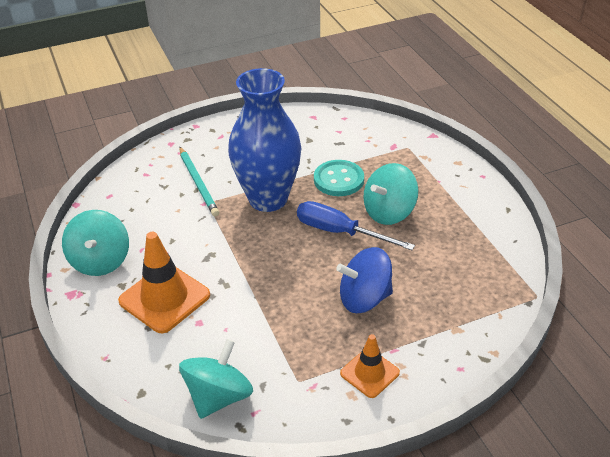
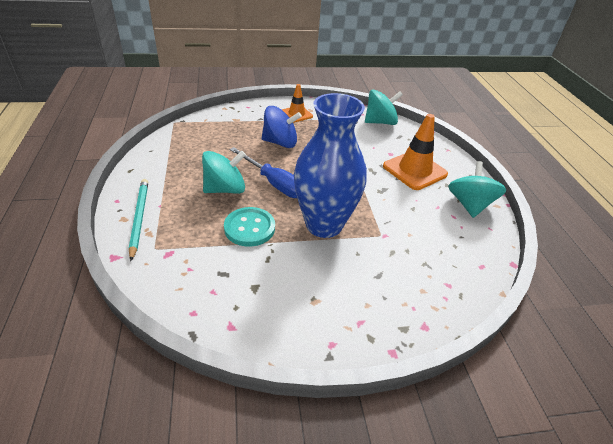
camera: 170 degrees left, 0 degrees up
(198, 183) = (390, 258): turquoise pencil -> turquoise pencil (139, 218)
(218, 396) = (380, 122): turquoise spinning top -> turquoise spinning top turned 150 degrees counterclockwise

